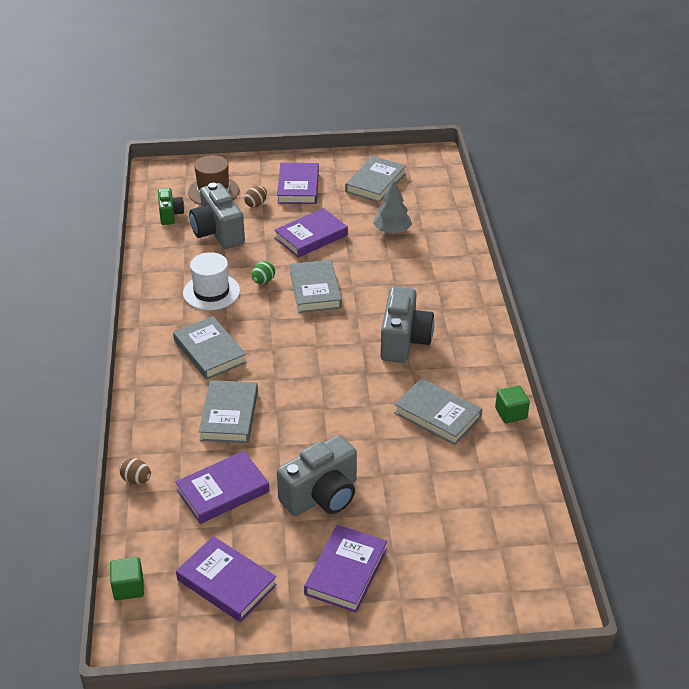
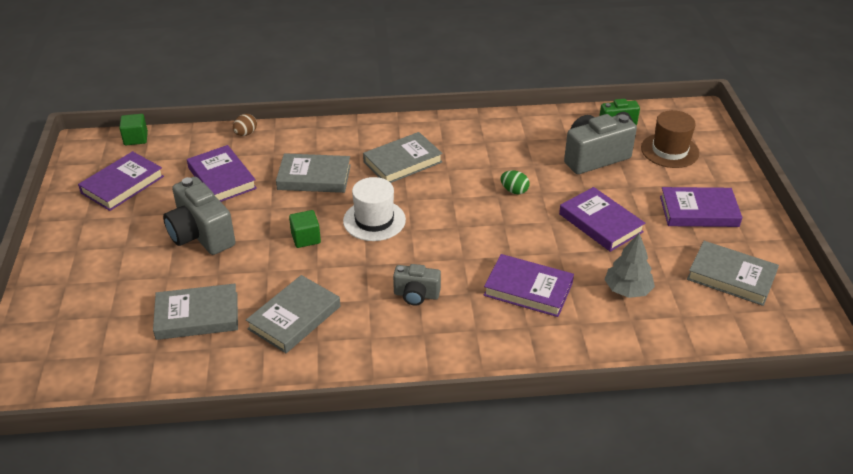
camera: 90 degrees right, 0 degrees up
(211, 292) = (493, 158): white hat -> white hat (374, 220)
(256, 204) = (654, 181): brown egg -> none
(315, 290) = (502, 227): grey book -> grey book (197, 316)
(346, 572) = (109, 250): purple book -> purple book (528, 289)
(404, 341) = (416, 295): grey camera -> grey camera, size x0.58
(511, 413) = (288, 380): green cube -> green cube (306, 238)

